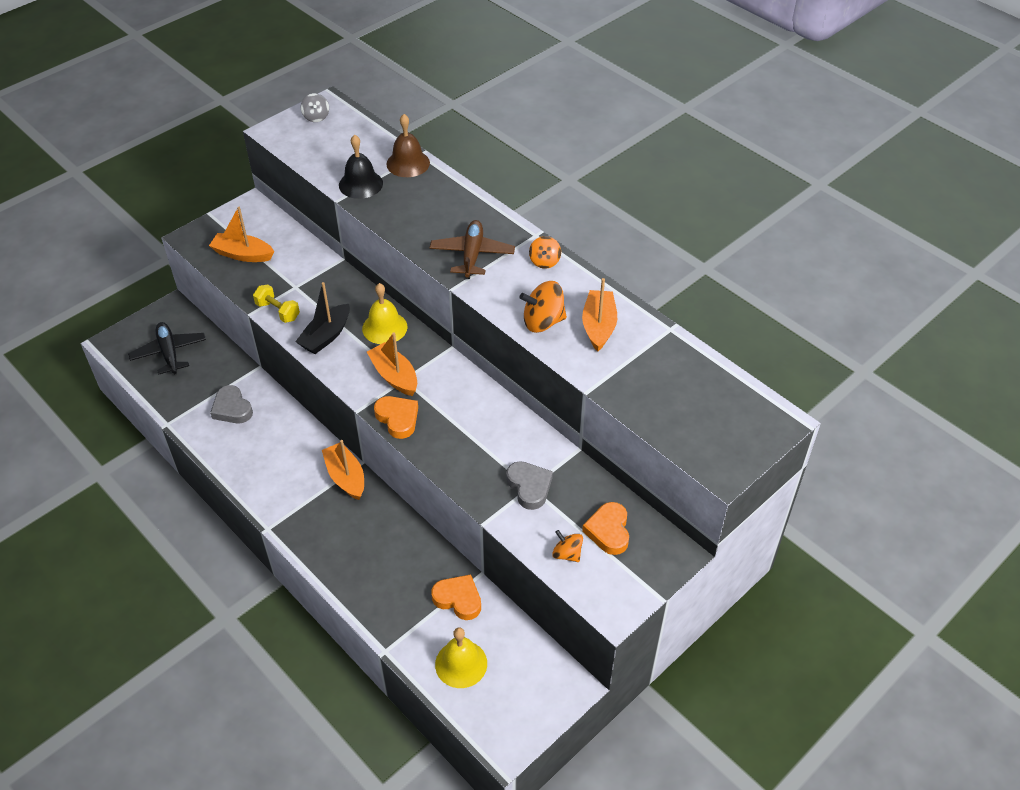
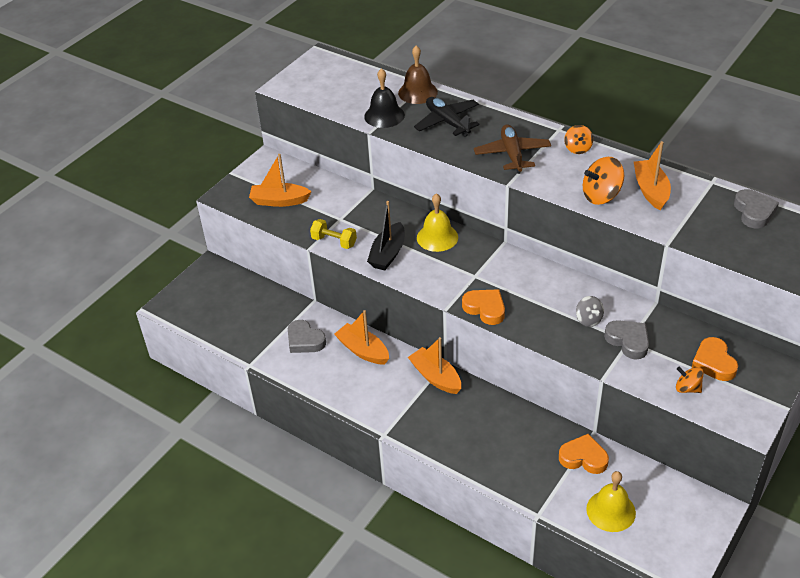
camera: 10 degrees left, 5 degrees down
(169, 353) = (225, 305): black plane -> black plane (447, 122)
(316, 117) = (316, 69): grey spinning top -> grey spinning top (588, 319)
(394, 376) = (465, 275): orange boat -> orange boat (363, 350)
(698, 374) = (754, 212): none -> grey heart

